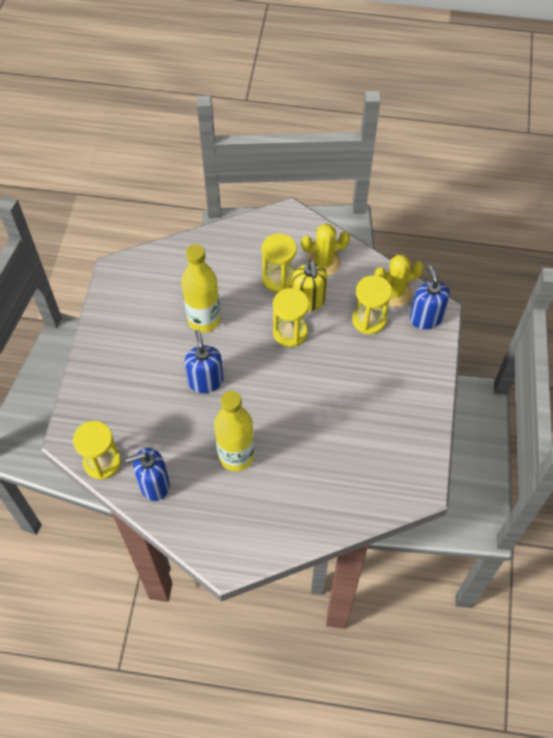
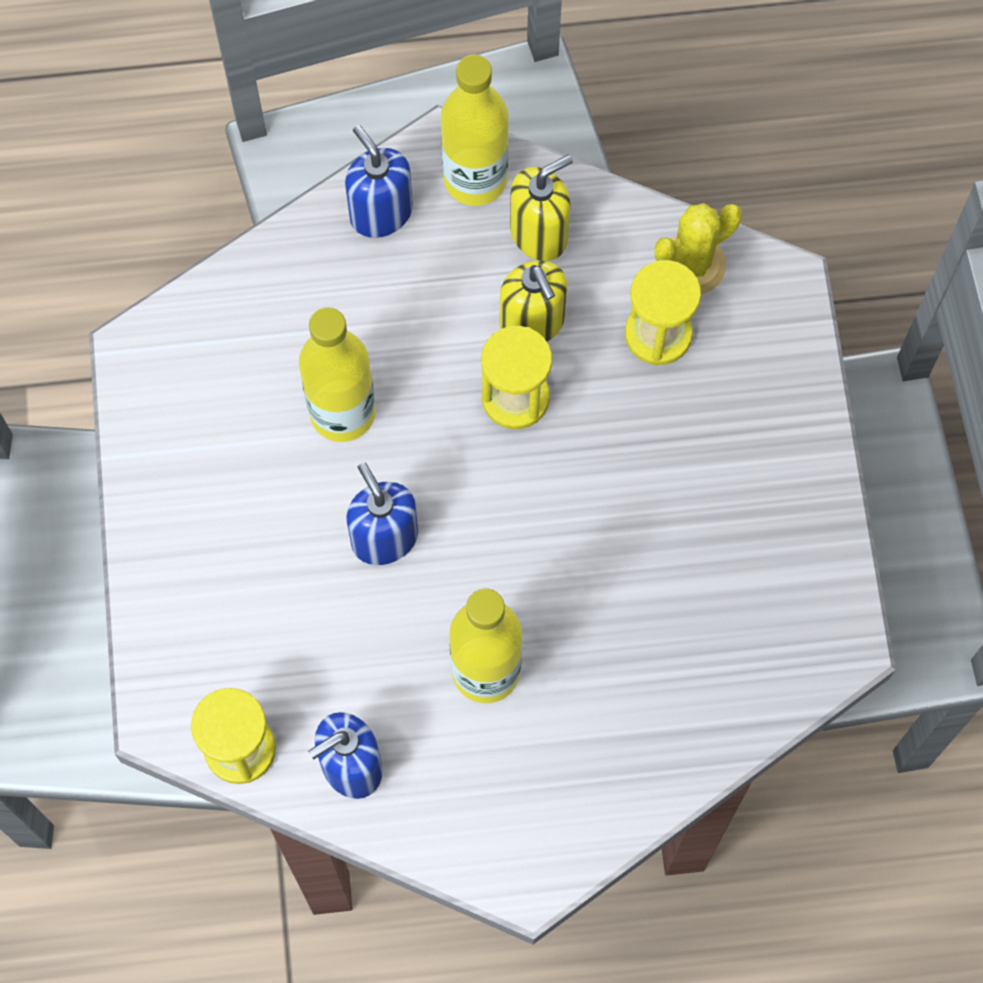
camera: 15 degrees left, 10 degrees up
(279, 278) = (462, 290): yellow hourglass -> none
(300, 232) = (475, 179): none -> yellow bottle
(324, 262) = (539, 234): yellow cactus -> yellow soap dispenser
(426, 318) = (764, 304): blue soap dispenser -> blue soap dispenser (381, 213)

